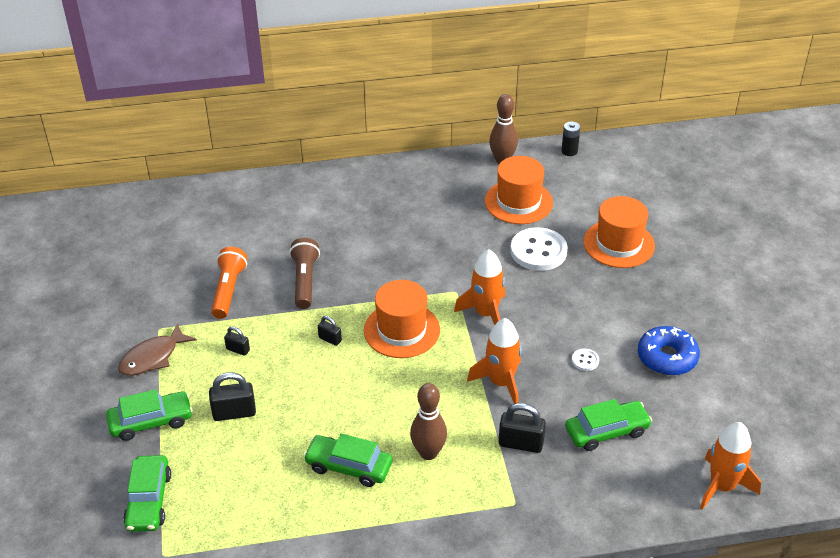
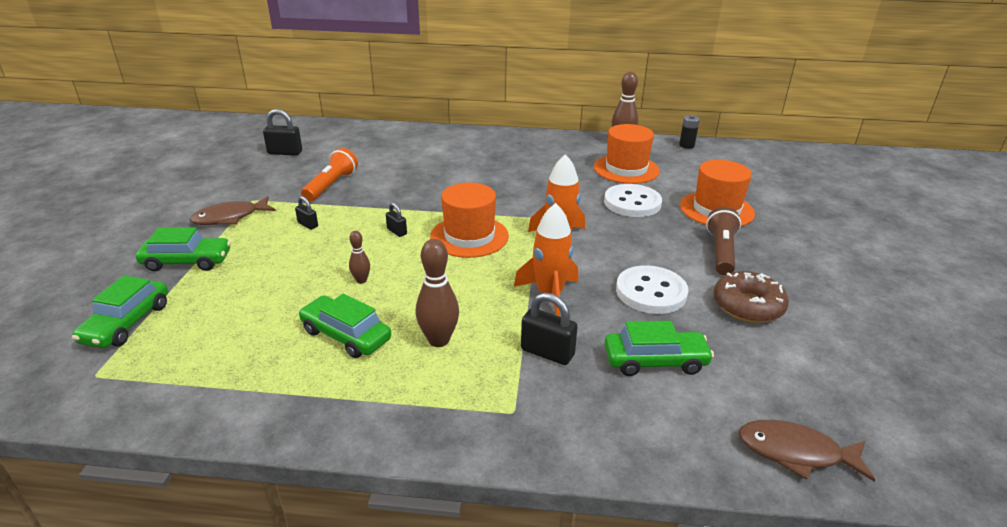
camera: 15 degrees right, 10 degrees down
(234, 413) = (267, 269): black padlock -> black padlock (285, 152)
(305, 281) = (401, 190): brown flashlight -> brown flashlight (721, 252)
(329, 406) = (361, 280): none -> brown bowling pin
(585, 360) = (651, 292): white button -> white button, size x2.28
(667, 357) = (747, 306): blue donut -> brown donut
(722, 486) = (795, 452): orange rocket -> brown fish

